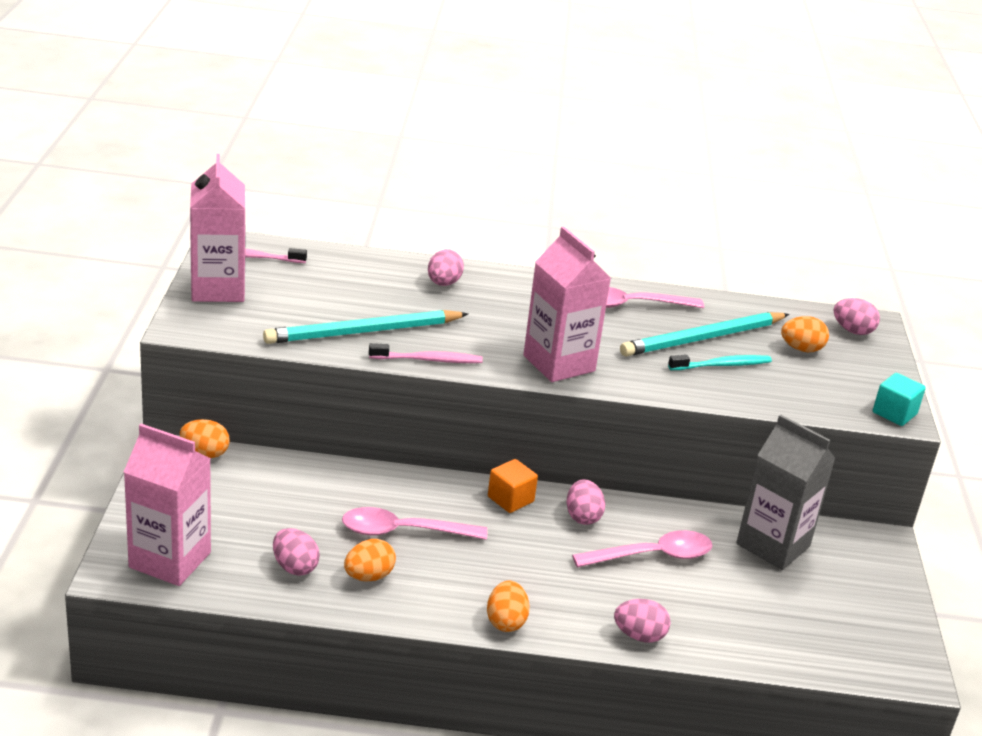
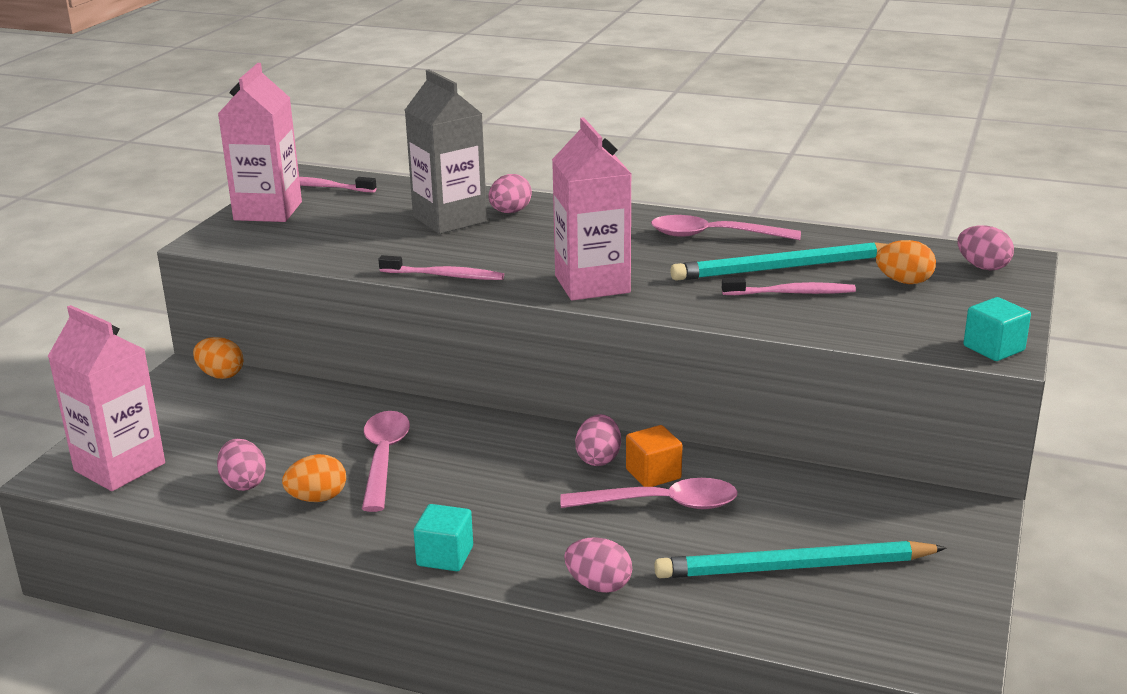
camera: 20 degrees right, 5 degrees down
(363, 332) = (391, 250): turquoise pencil -> turquoise pencil (794, 567)
(404, 531) = (383, 459): pink spoon -> pink spoon turned 75 degrees clockwise
(506, 621) = (445, 556): orange egg -> turquoise cube
(510, 499) = (523, 436): orange cube -> orange cube (653, 474)
(722, 365) = (791, 293): turquoise toothbrush -> pink toothbrush
(773, 545) = (822, 504): grey carton -> grey carton (449, 219)

